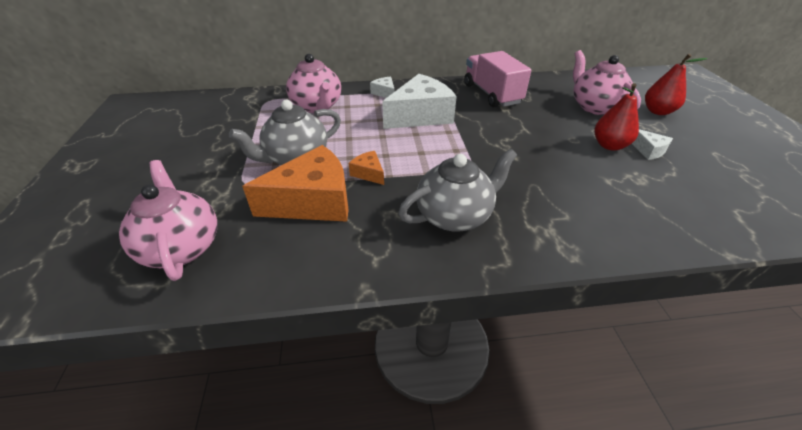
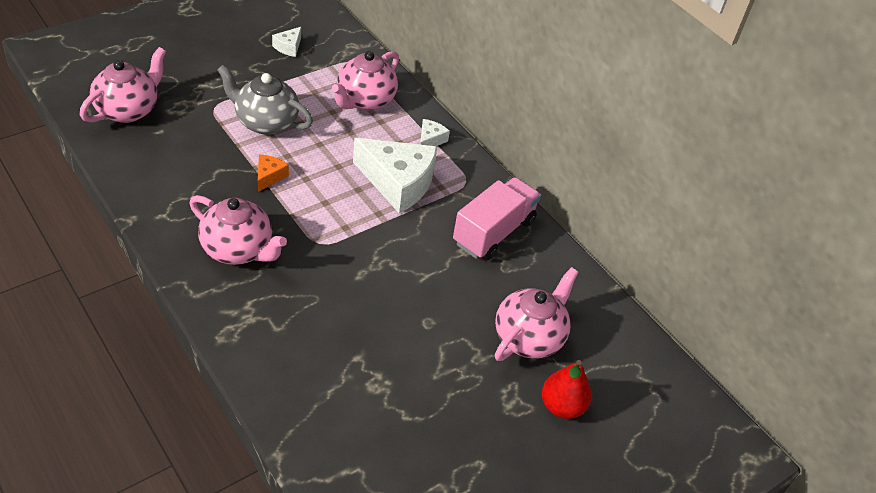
camera: 55 degrees right, 5 degrees up
(313, 201) = (212, 156): orange cheese -> none
(455, 215) = (238, 249): grey teapot -> pink teapot
(609, 145) = (434, 356): red pear -> none
(648, 150) = (444, 394): white cheese -> white cheese (289, 47)

